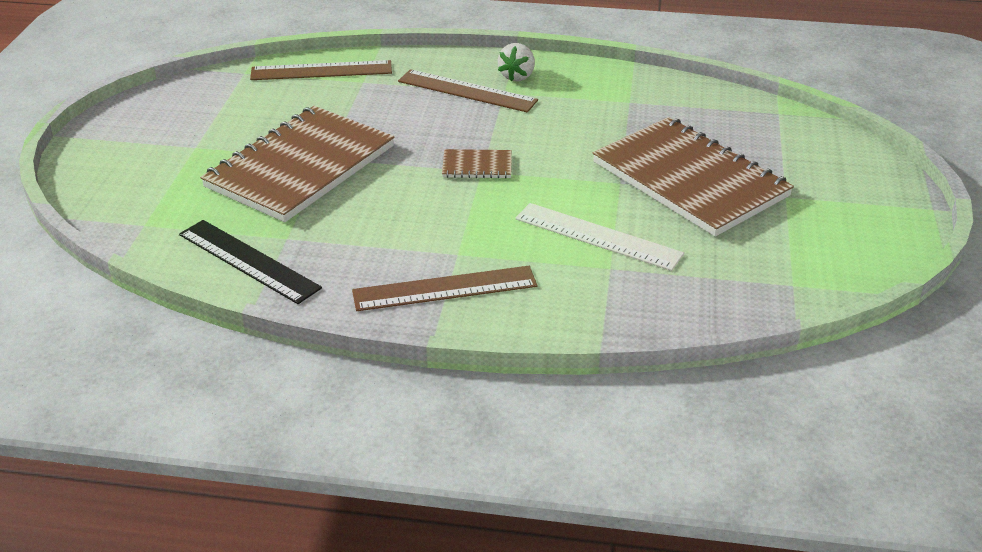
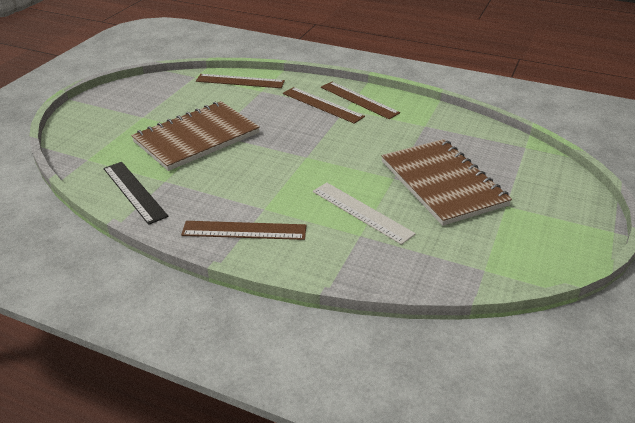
camera: 15 degrees right, 0 degrees up
(477, 166) = (305, 153): brown notebook -> none
(517, 76) = (359, 100): white strawberry -> brown ruler

